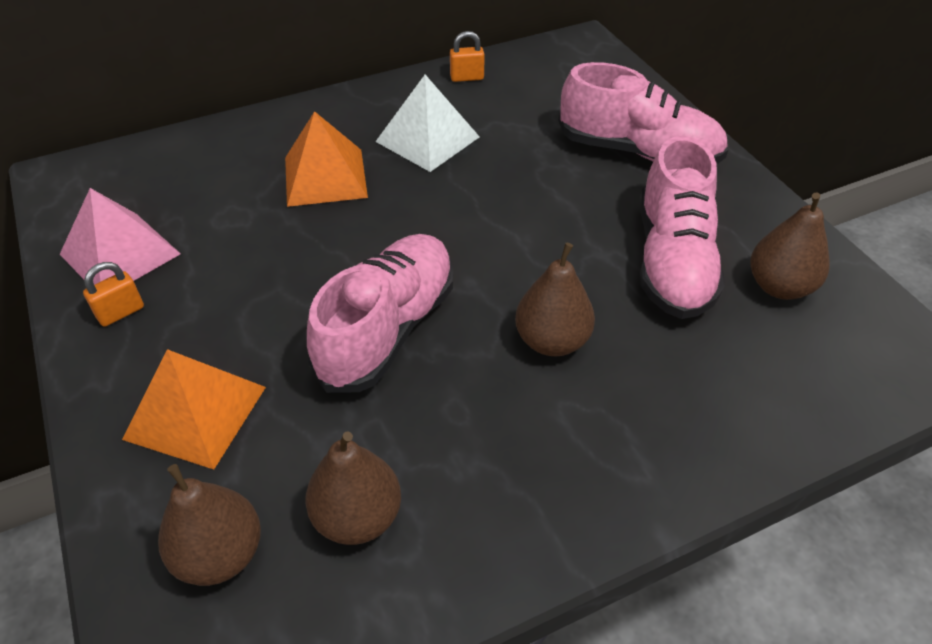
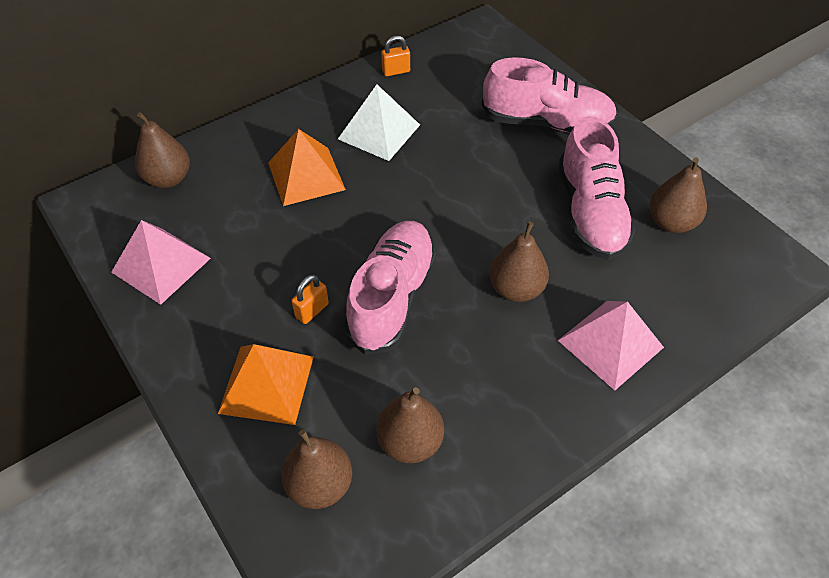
camera: 10 degrees left, 5 degrees up
(121, 312) = (180, 314): orange padlock -> orange padlock (312, 310)
(164, 161) = (168, 179): none -> brown pear
(665, 429) = (610, 343): none -> pink pyramid

